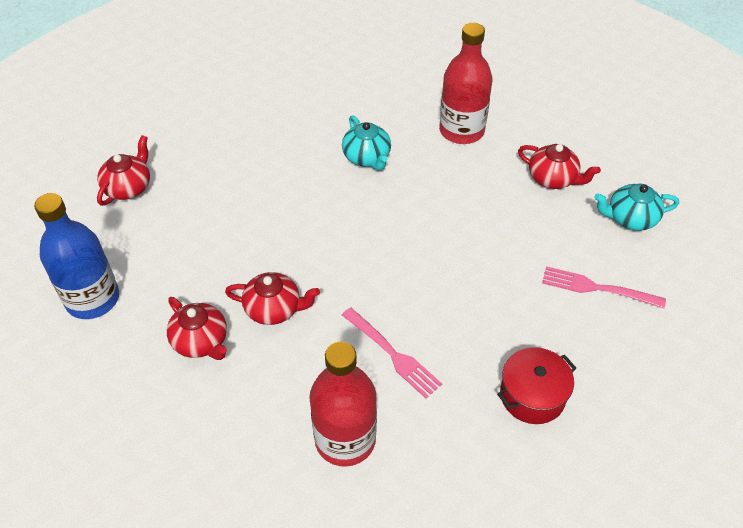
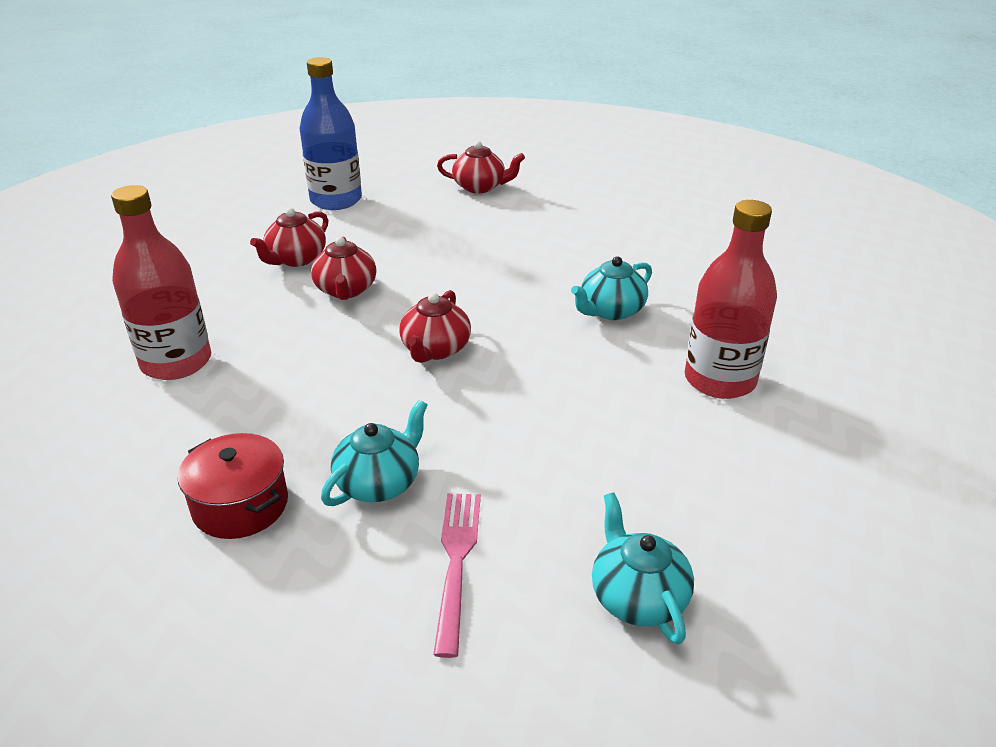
camera: 75 degrees right, 15 degrees down
(392, 354) = (296, 377): pink fork -> none
(524, 316) = (379, 482): none -> turquoise teapot
(553, 179) = (678, 487): red teapot -> red teapot (435, 349)

